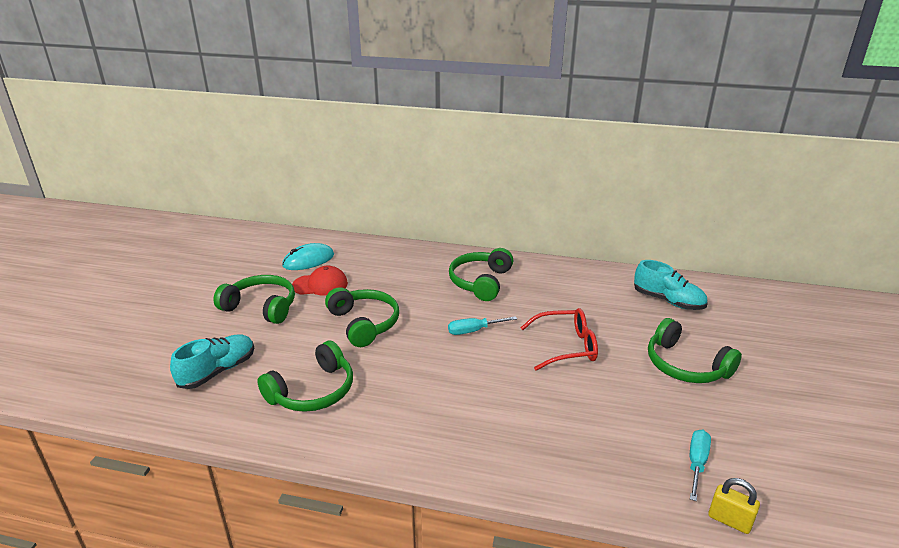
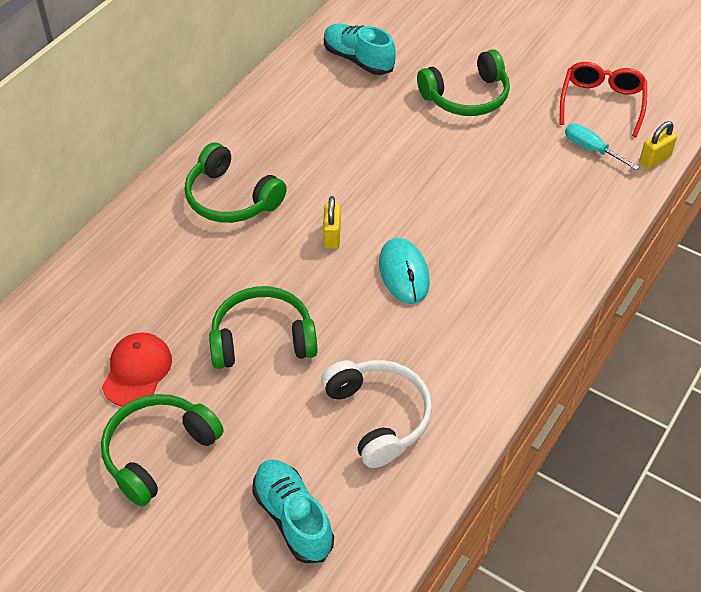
camera: 70 degrees left, 20 degrees up
(308, 260) = (55, 375): turquoise mouse -> turquoise mouse (404, 273)
(313, 391) = (379, 416): green headphones -> white headphones
(474, 331) = (332, 236): turquoise screwdriver -> yellow padlock
(565, 346) = (398, 170): red glasses -> red glasses (601, 103)
(668, 301) = (358, 60): turquoise shoe -> turquoise shoe turned 105 degrees counterclockwise

